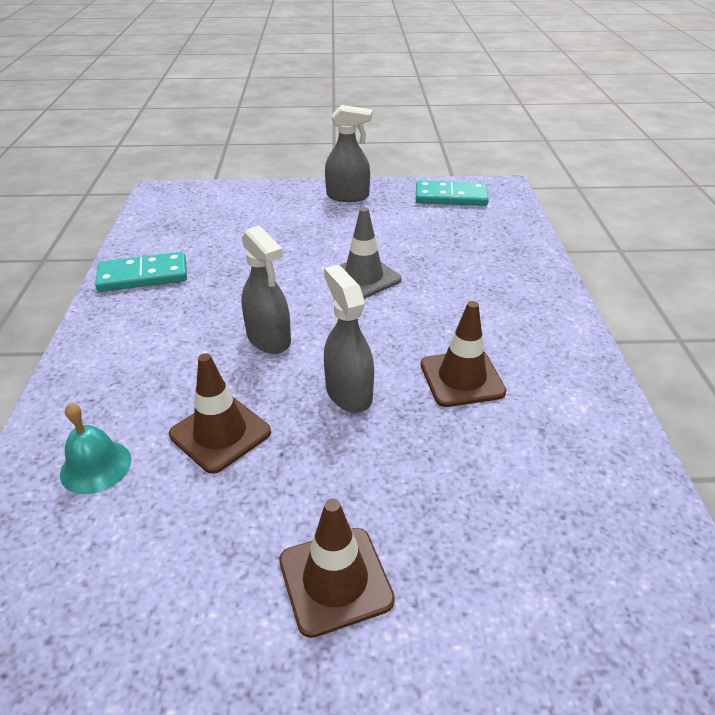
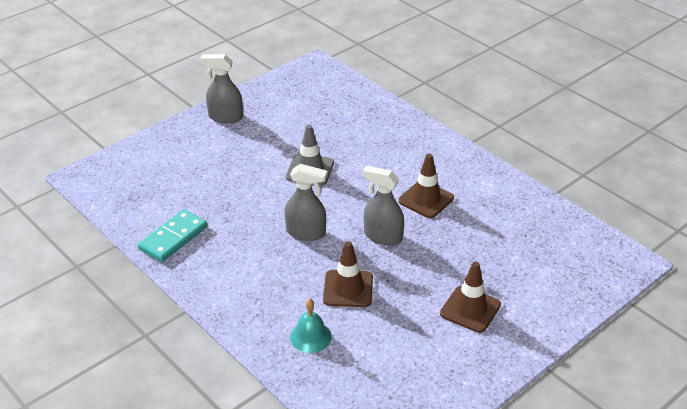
camera: 40 degrees left, 0 degrees up
(348, 196) = (225, 117): grey spray bottle -> grey spray bottle turned 135 degrees counterclockwise
(451, 197) = (293, 87): turquoise domino -> none

